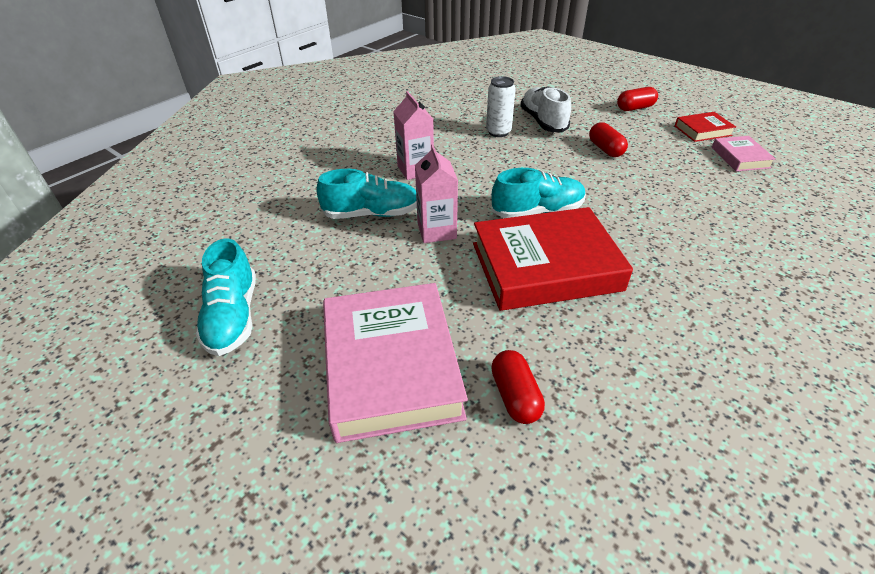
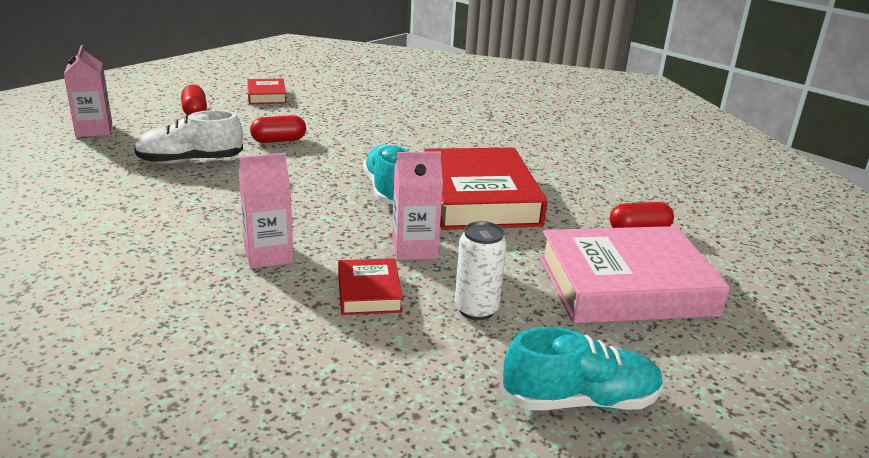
camera: 90 degrees left, 15 degrees down
(372, 214) = (369, 292): turquoise shoe -> red book
(498, 132) = (198, 190): white can -> white can (476, 309)
(571, 83) = (94, 130): none -> pink carton
(740, 157) = (324, 94): pink book -> none

